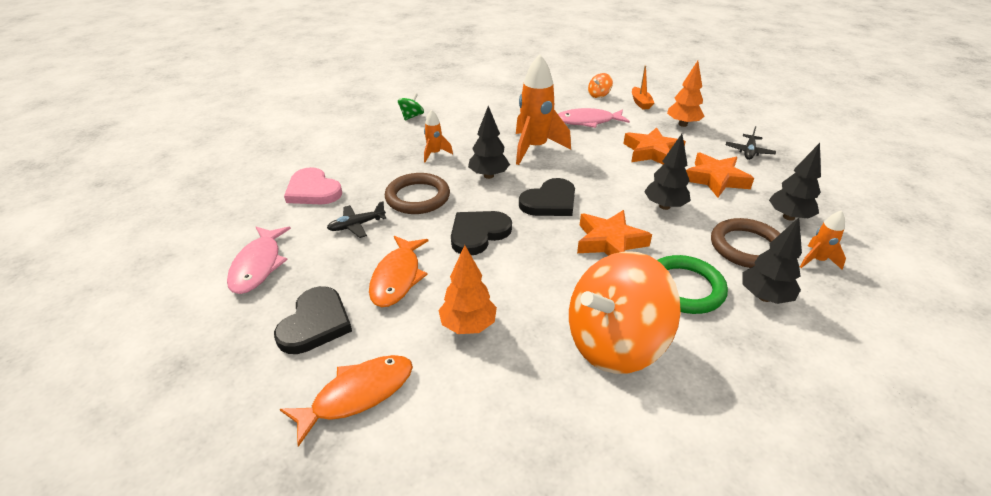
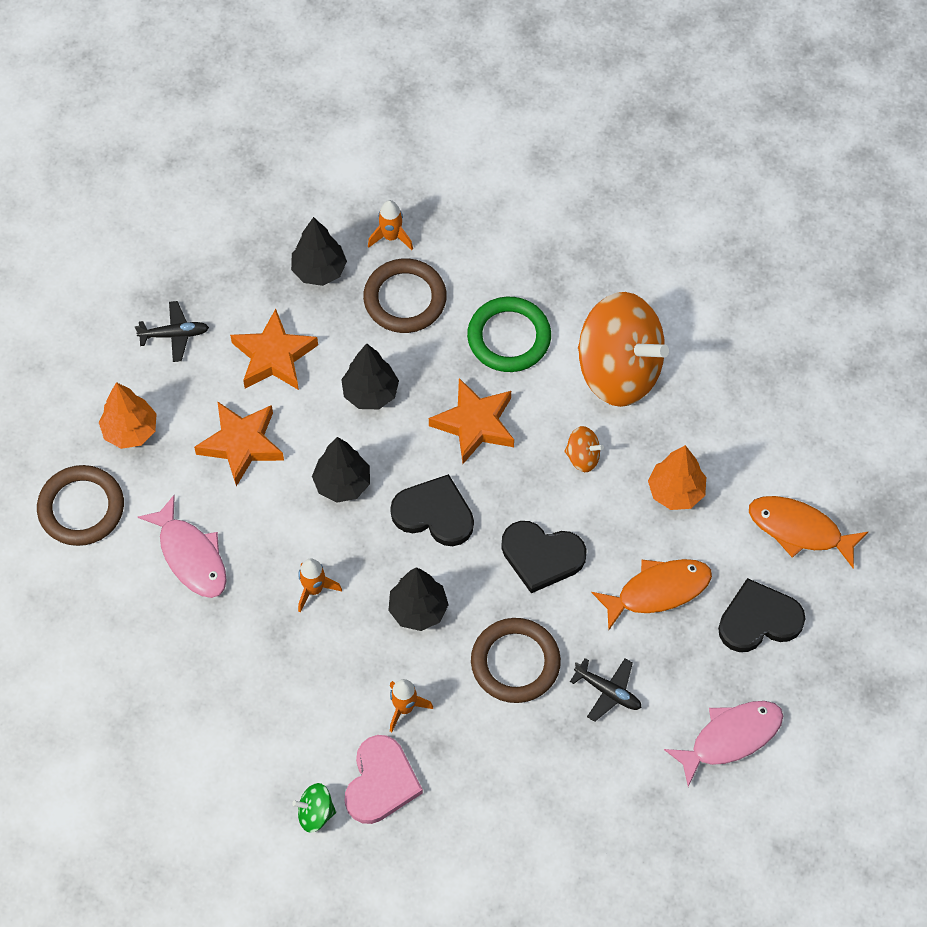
camera: 120 degrees left, 25 degrees up
(313, 190) = (578, 795): pink heart -> pink heart (381, 782)
(535, 148) = (314, 589): orange rocket -> orange rocket, size x0.50
(599, 95) = (82, 577): orange spinning top -> orange spinning top (583, 457)
(640, 103) = (81, 508): orange boat -> brown ring
(764, 297) = (480, 271): black tree -> black tree (342, 484)

